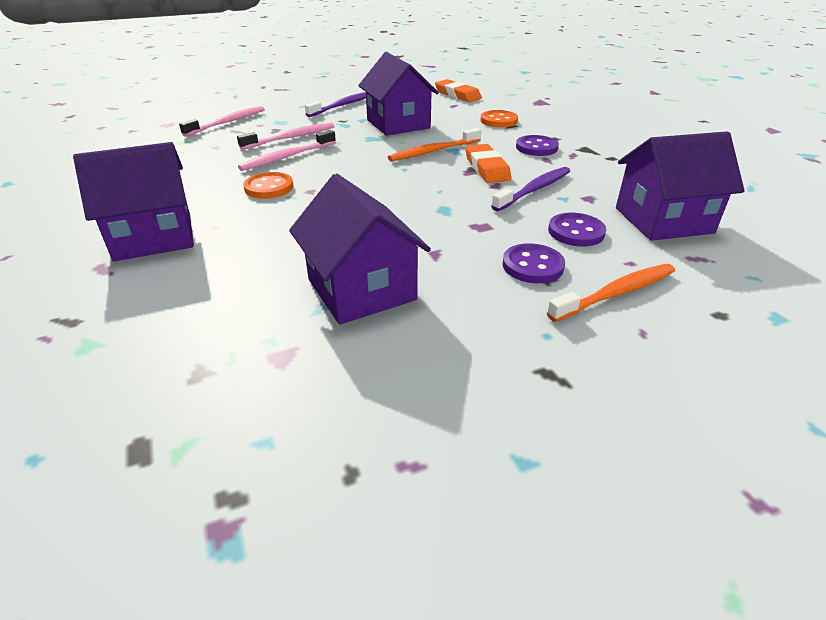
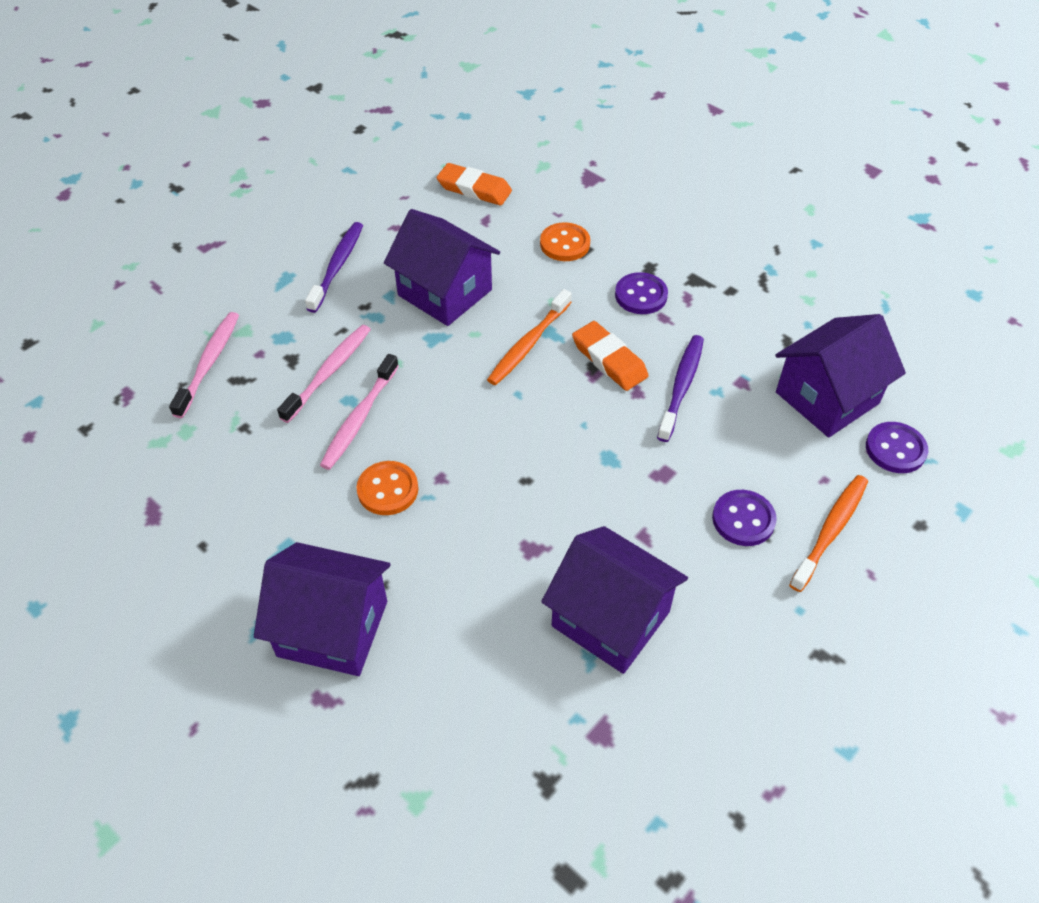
camera: 25 degrees left, 15 degrees up
(153, 237) = (332, 628): purple house -> purple house turned 60 degrees clockwise
(576, 232) = (757, 449): purple button -> purple button (895, 449)

